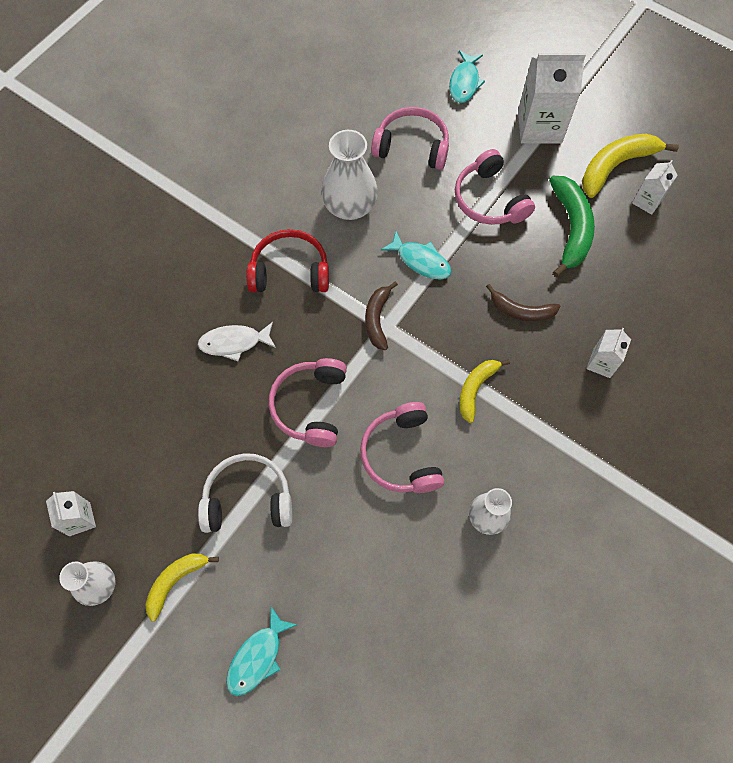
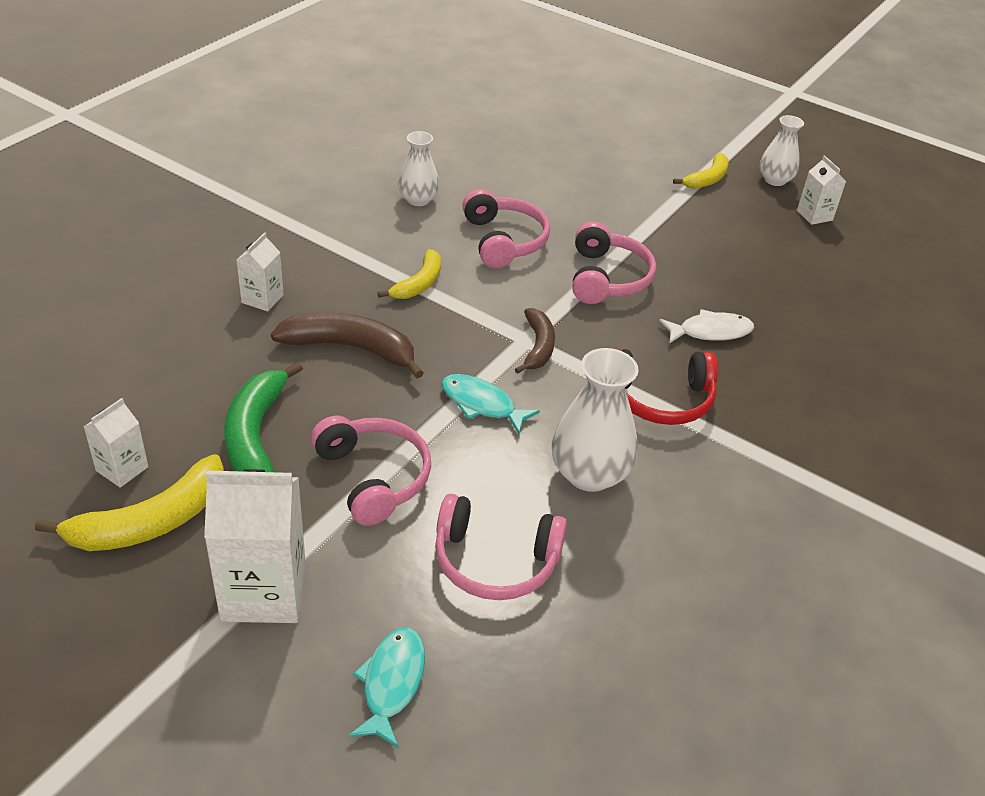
camera: 175 degrees right, 25 degrees down
(248, 499) = (657, 220): white headphones -> none
(257, 657) = (623, 142): turquoise fish -> none
(521, 311) = (351, 348): brown banana -> brown banana, size x1.60

